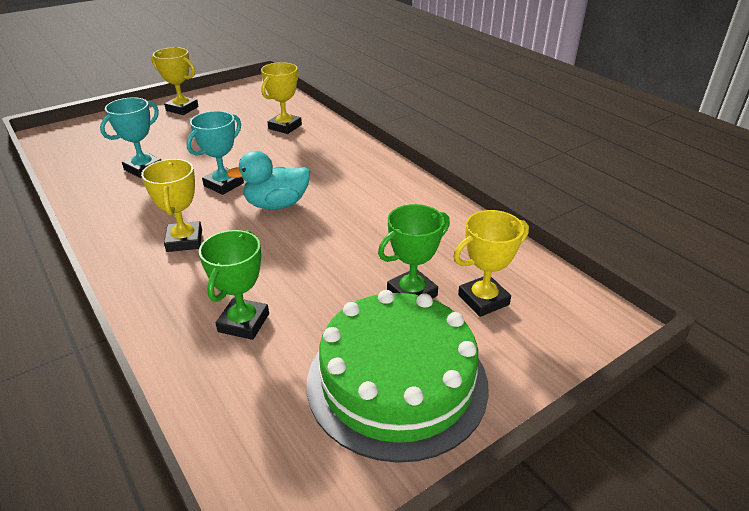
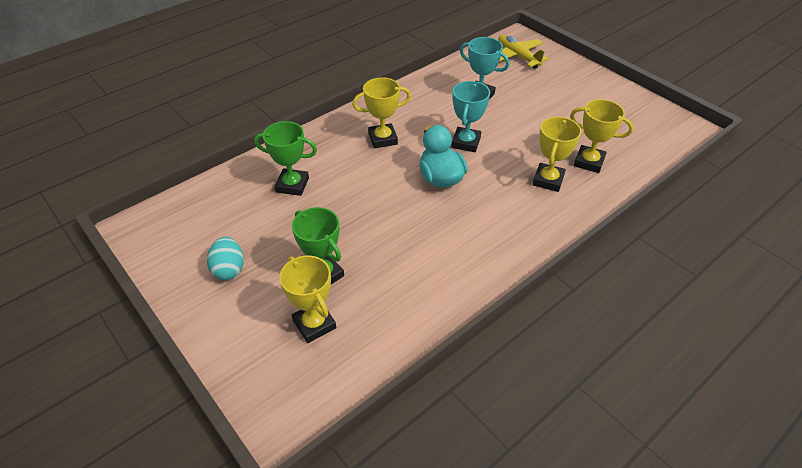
camera: 85 degrees right, 10 degrees up
(87, 139) = (518, 57): none -> yellow plane
(182, 109) = (597, 90): yellow trophy -> yellow trophy (548, 180)
(223, 184) = (466, 142): turquoise trophy -> turquoise trophy turned 75 degrees clockwise
(397, 382) = (229, 269): green cake -> turquoise egg

